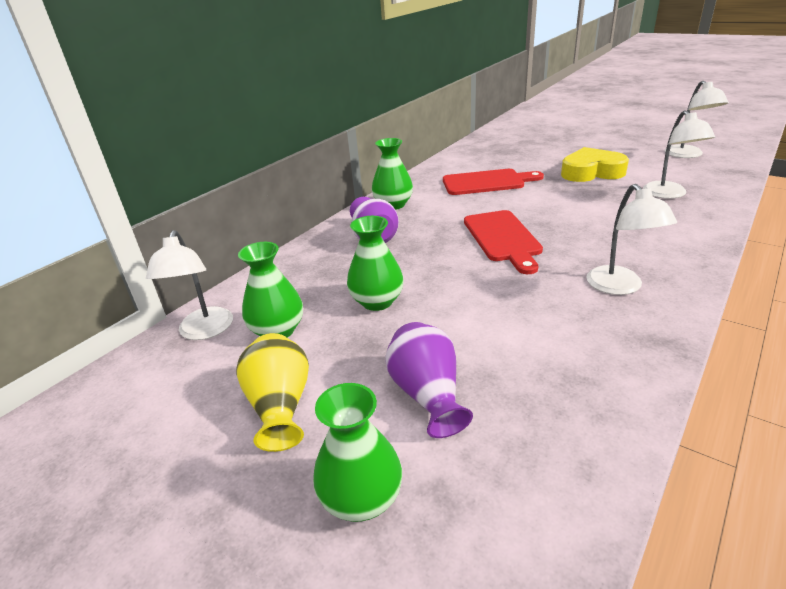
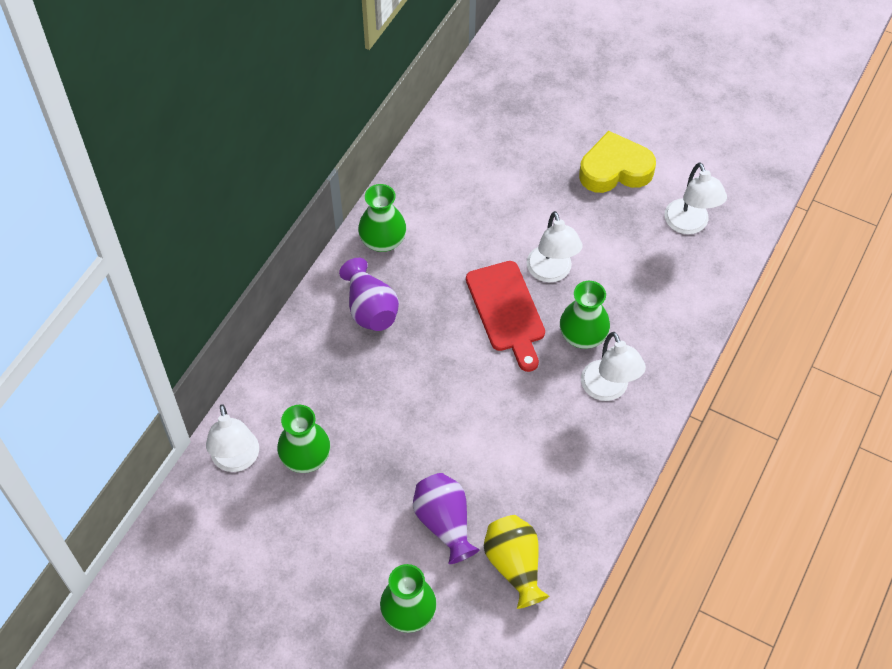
camera: 10 degrees left, 25 degrees up
(280, 406) = (332, 541): yellow vase -> yellow vase (514, 566)
(377, 301) = (389, 415): green vase -> green vase (582, 335)
(487, 182) = (491, 191): red cutting board -> none
(687, 155) = (733, 130): white lamp -> white lamp (551, 272)

